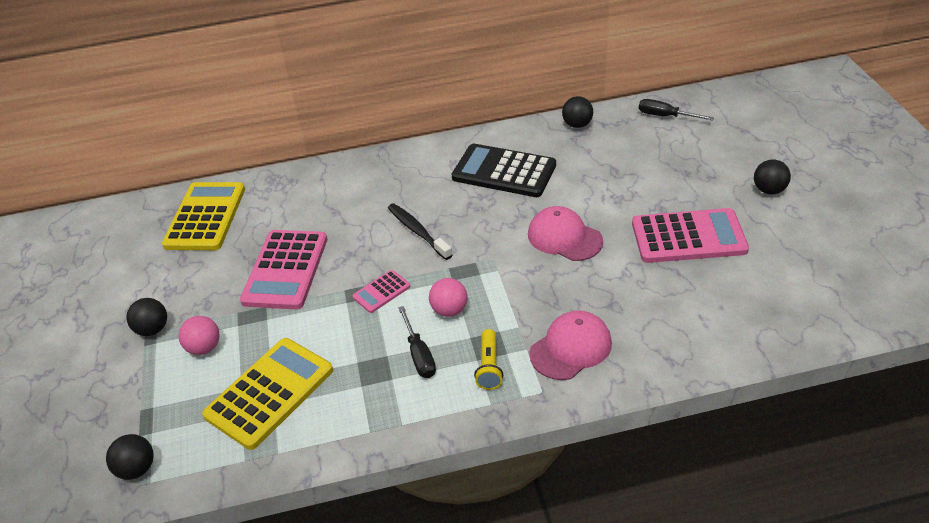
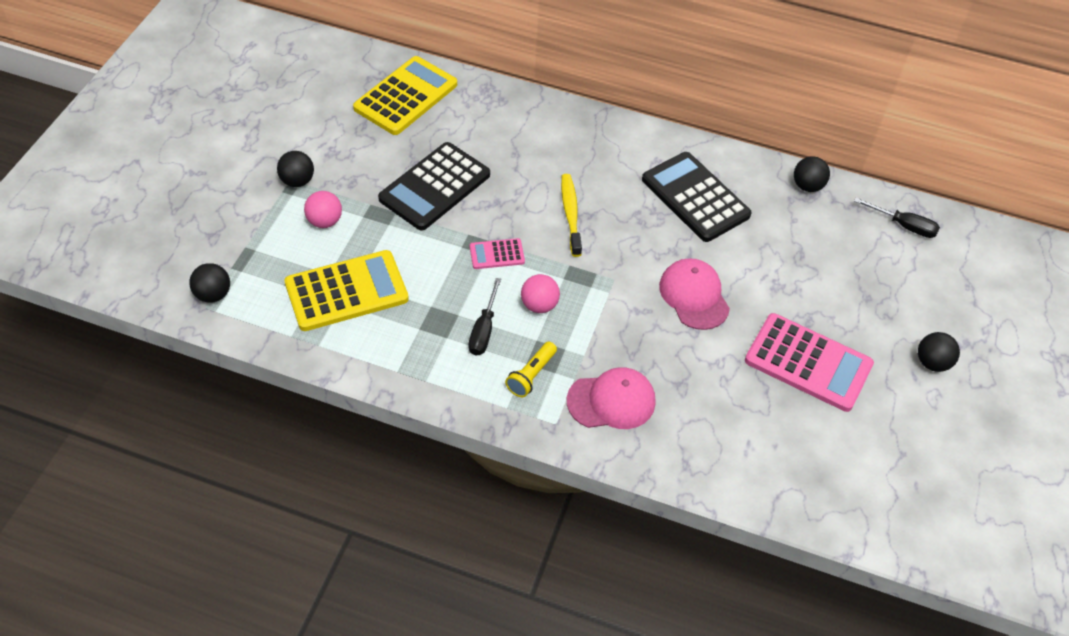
camera: 25 degrees right, 10 degrees up
(286, 270) = (435, 187): pink calculator -> black calculator
(417, 231) = (570, 214): black toothbrush -> yellow toothbrush
(665, 116) = (904, 225): black screwdriver -> black screwdriver turned 150 degrees clockwise

